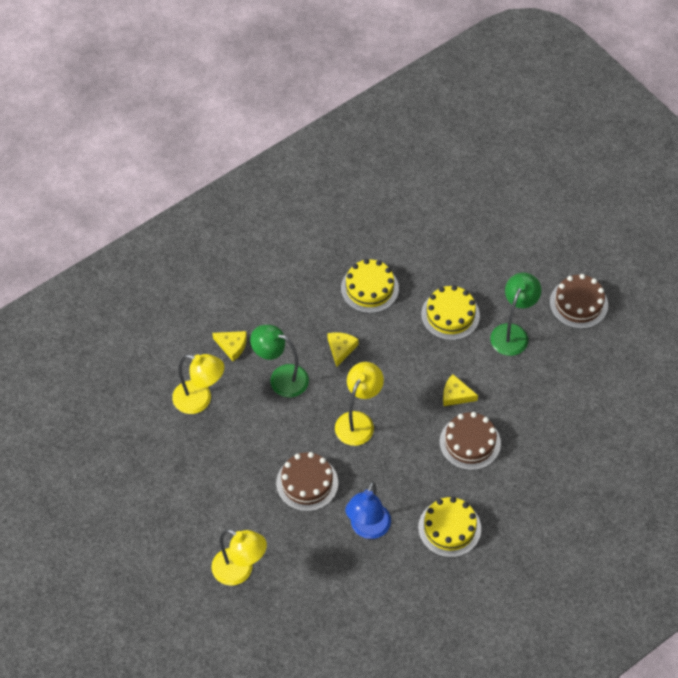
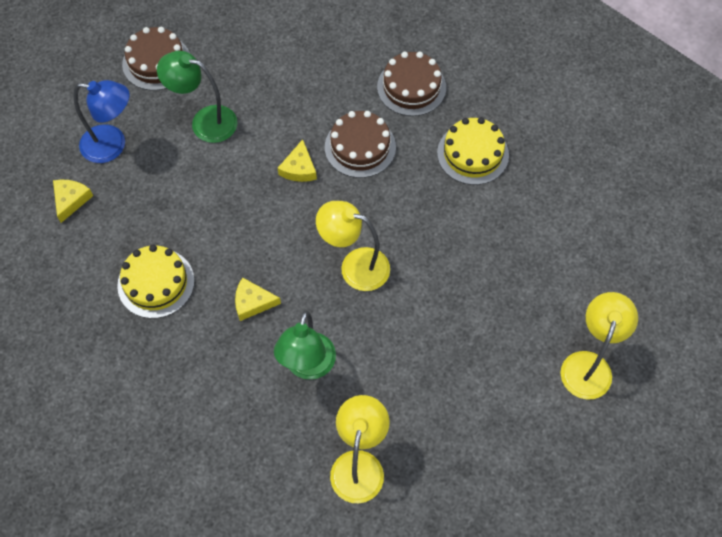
camera: 100 degrees left, 5 degrees up
(232, 346) = (267, 439): yellow cheese -> yellow cheese (71, 200)
(307, 483) = (451, 309): brown cake -> brown cake (411, 87)
(367, 529) = (495, 234): blue lamp -> blue lamp (112, 145)
(450, 315) = (187, 188): yellow cake -> none

